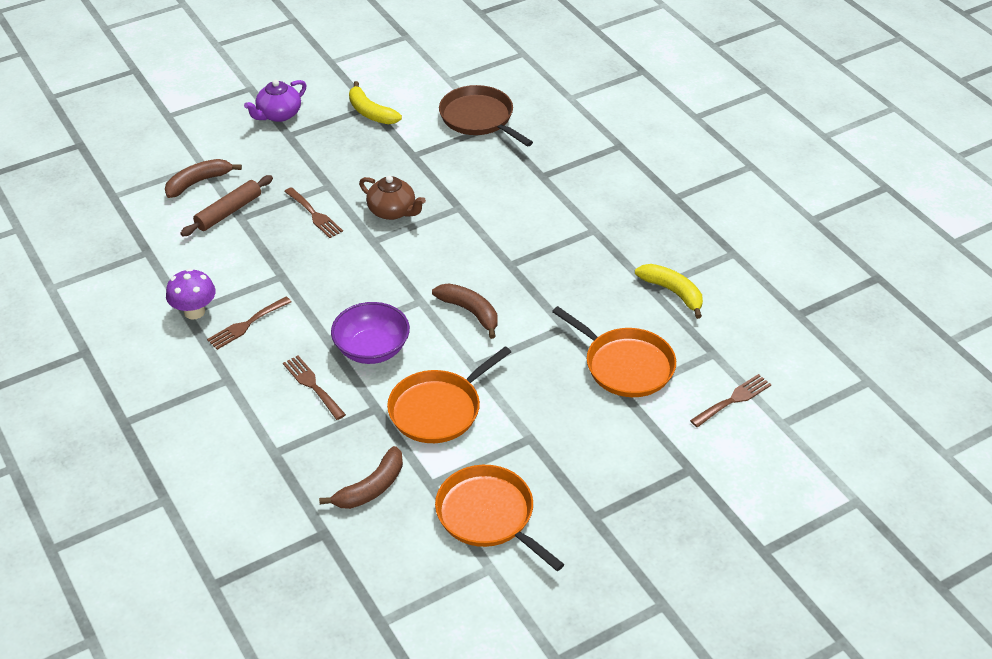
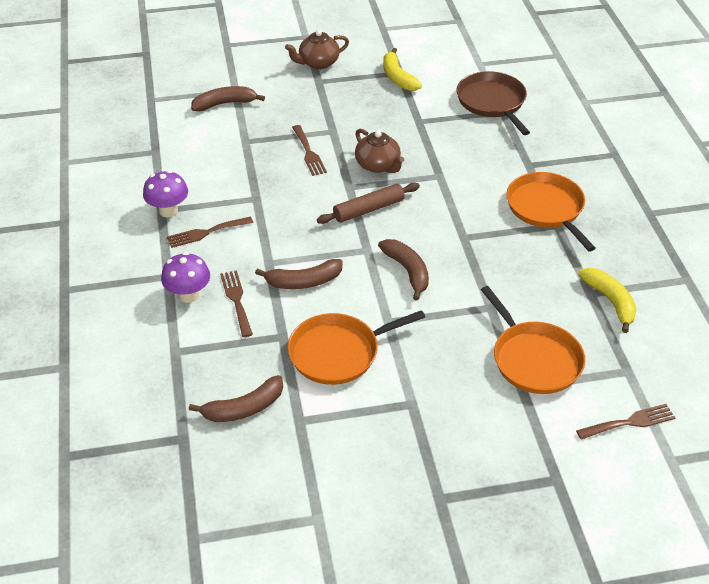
camera: 20 degrees right, 0 degrees up
(228, 212) = (237, 134): brown rolling pin -> brown rolling pin (368, 209)
(260, 393) = (188, 295): none -> purple mushroom
(278, 115) = (318, 63): purple teapot -> brown teapot
(372, 349) = (303, 282): purple bowl -> brown banana
(488, 515) = (339, 467): orange pan -> orange pan (546, 208)

